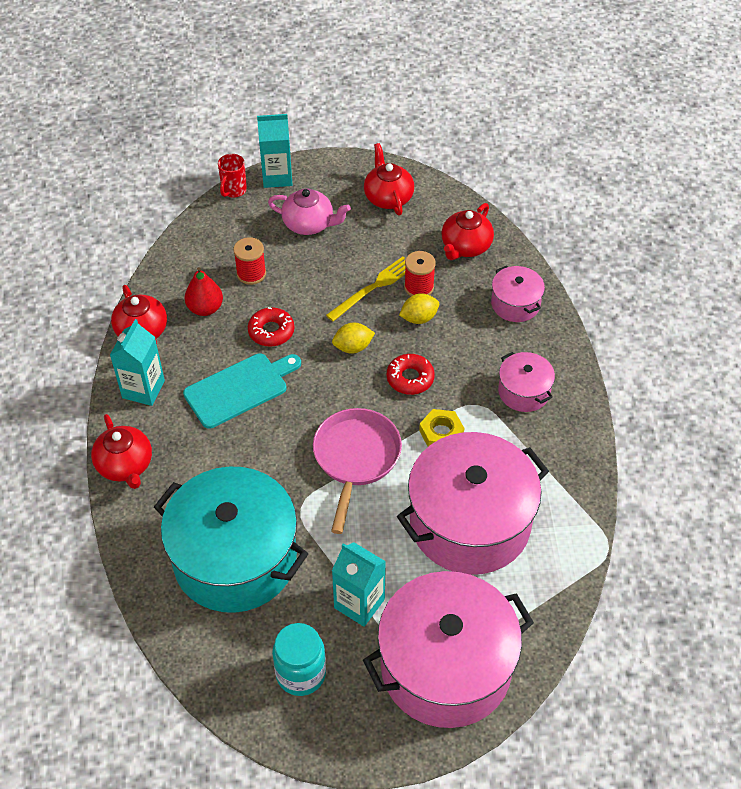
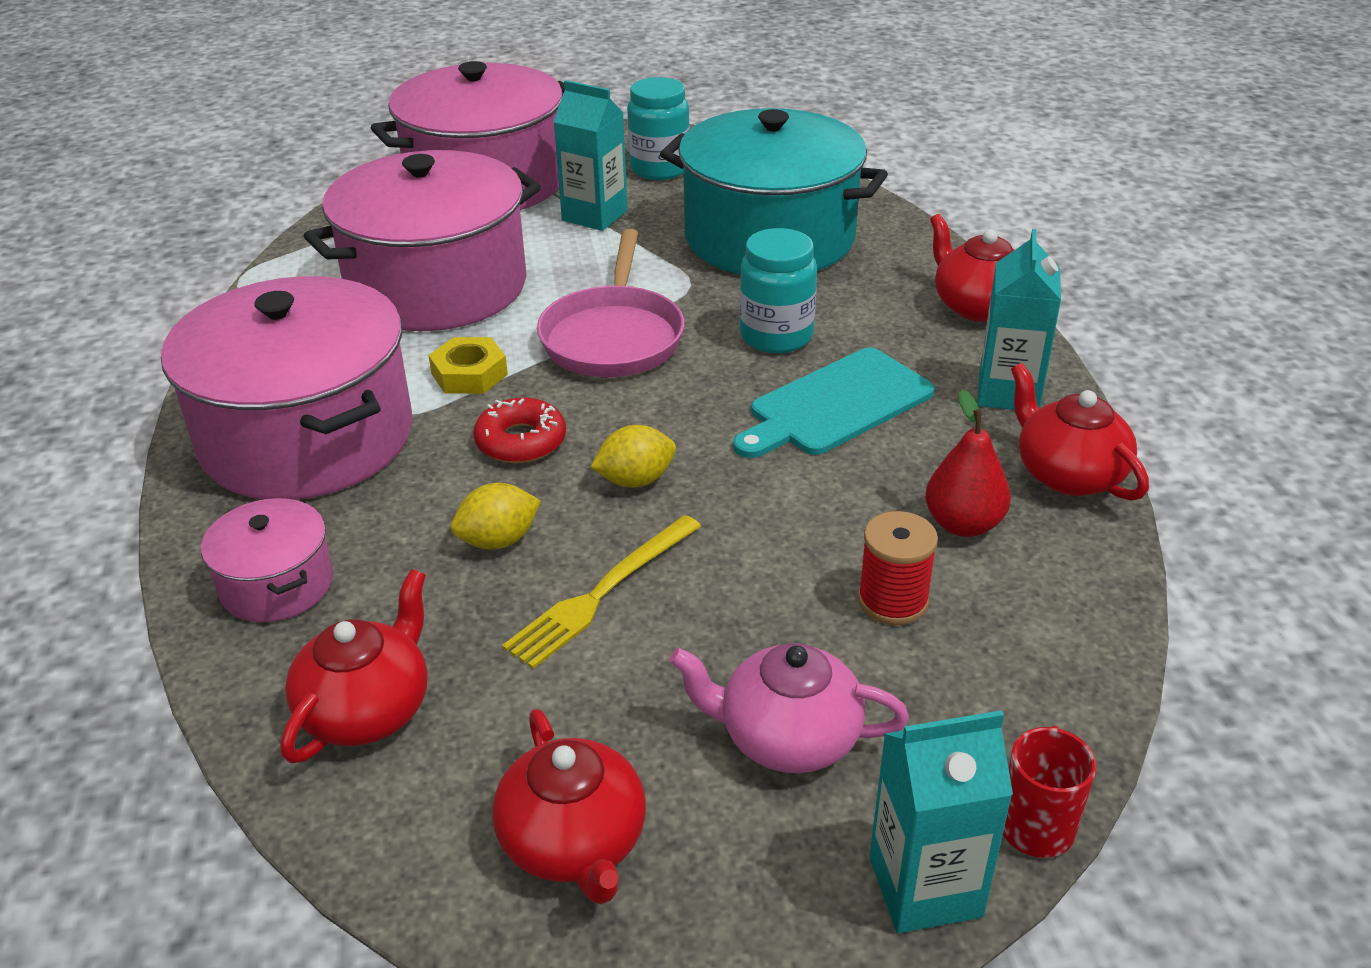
camera: 175 degrees right, 15 degrees down
(257, 449) = (776, 336): none -> turquoise jar
(271, 331) = (808, 494): red donut -> none
(419, 287) = (495, 602): red spool -> none
(524, 391) = (307, 437): pink pot -> pink pot, size x2.16

